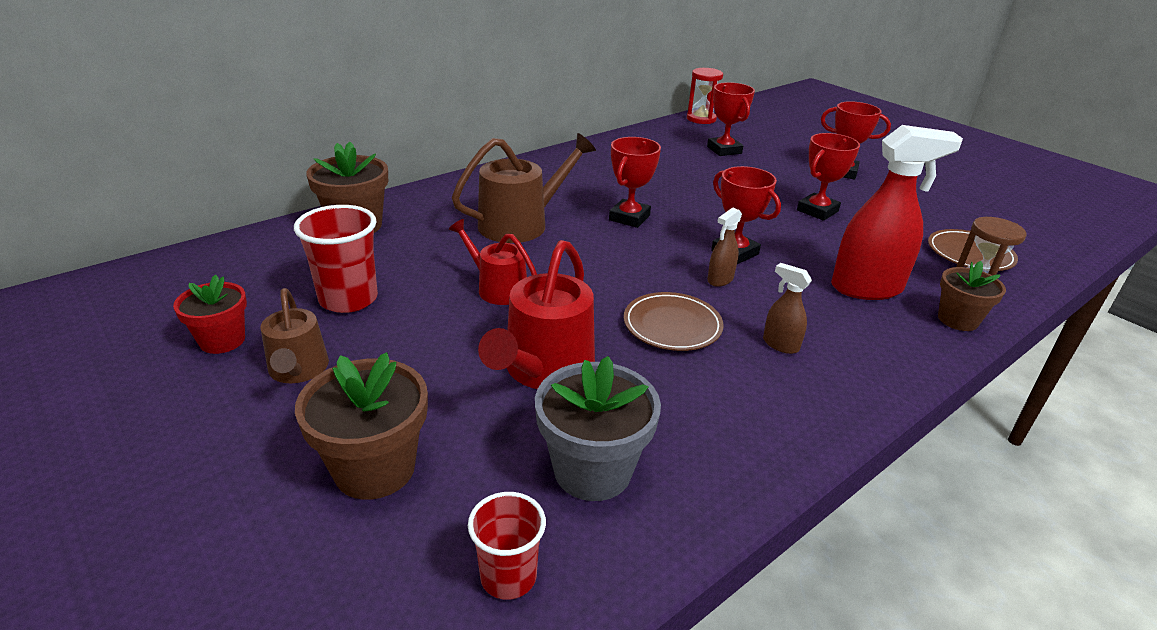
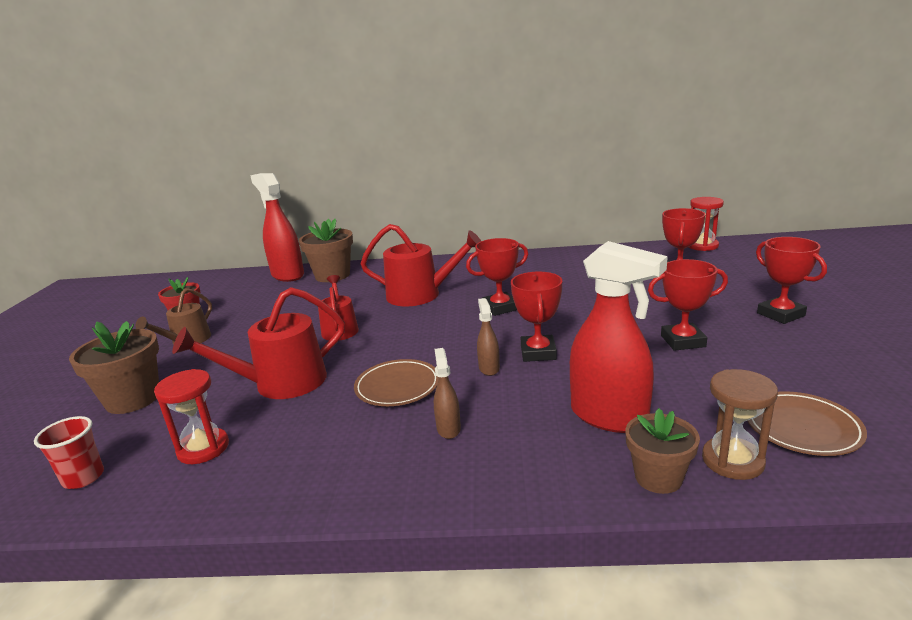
camera: 45 degrees right, 10 degrees down
(280, 240) = (287, 275): none -> red spray bottle
(348, 299) = (263, 313): red cup -> none
(520, 224) = (420, 295): brown watering can -> red watering can
(592, 470) = (203, 448): grey flower pot -> red hourglass
(720, 280) = (489, 368): brown spray bottle -> brown spray bottle turned 90 degrees clockwise

